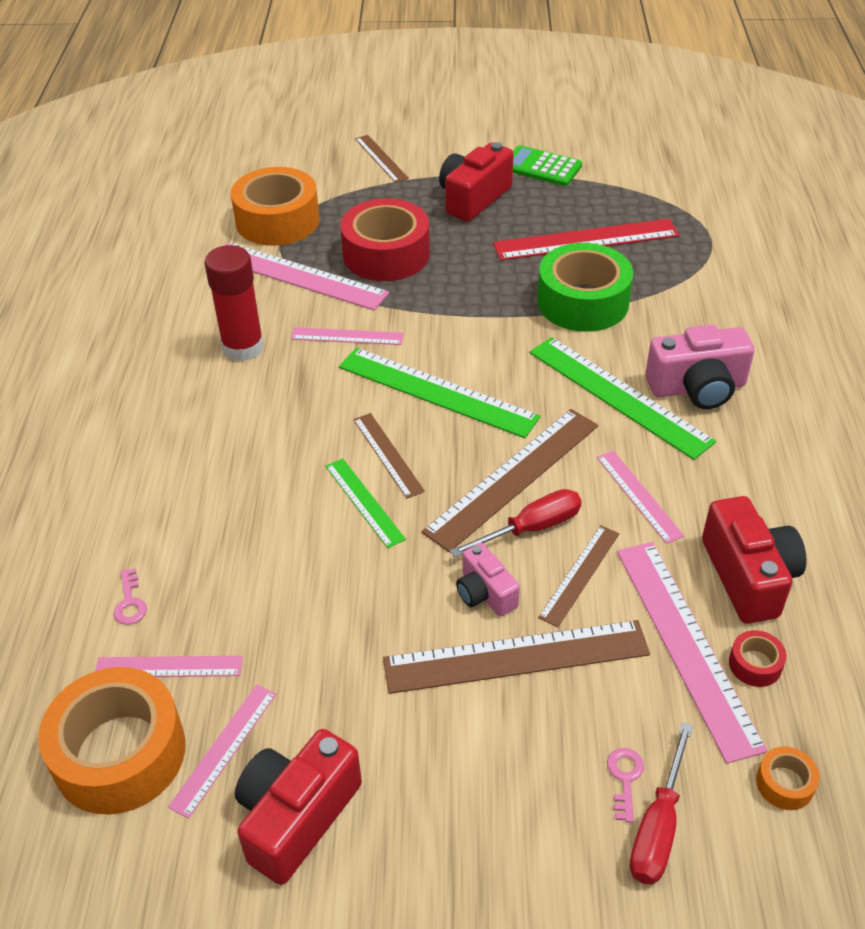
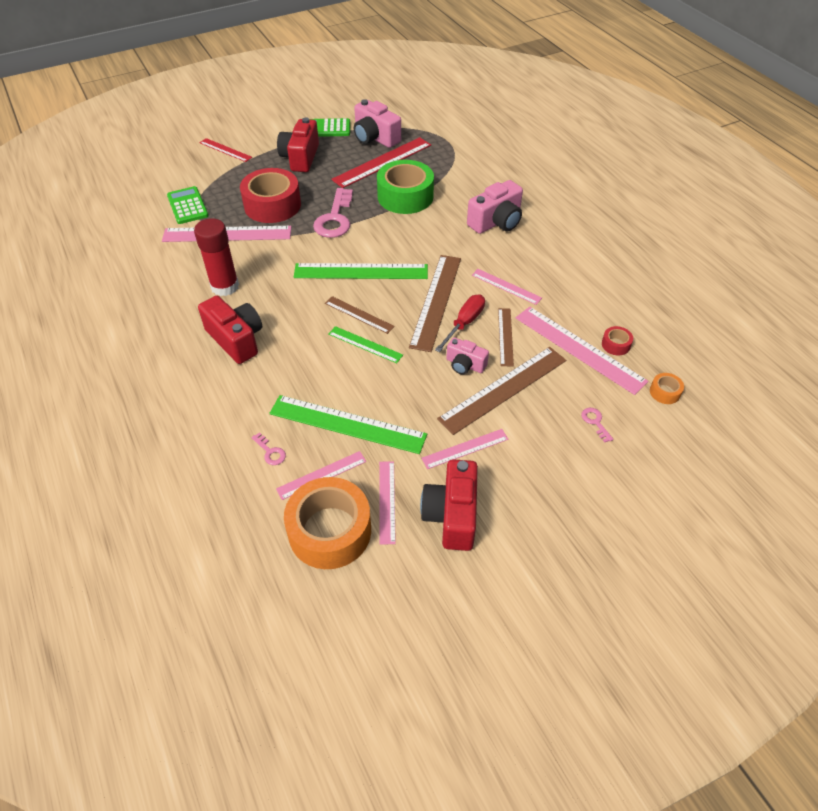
camera: 30 degrees left, 5 degrees up
(277, 220) = (187, 206): orange tape -> green calculator
(347, 336) = (285, 259): pink ruler -> pink ruler (465, 448)
(381, 158) = (225, 150): brown ruler -> red ruler
(457, 301) = (335, 218): none -> pink key
(601, 200) = (375, 138): none -> pink camera
(618, 396) = (460, 240): green ruler -> green ruler (347, 424)
(658, 827) = (625, 436): red screwdriver -> none
(748, 577) = (585, 305): red camera -> red camera (236, 339)

